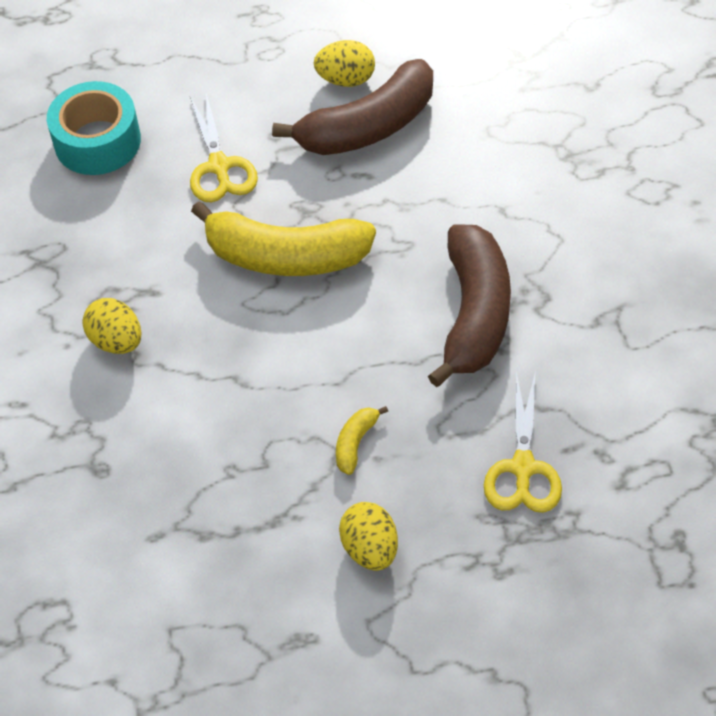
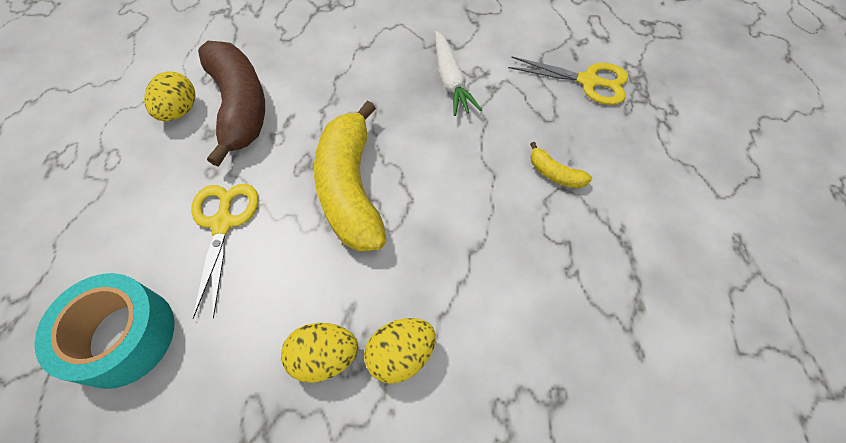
camera: 80 degrees left, 5 degrees up
(219, 166) = (223, 223): yellow scissors -> yellow scissors turned 90 degrees counterclockwise
(285, 256) = (351, 188): yellow banana -> yellow banana turned 150 degrees clockwise
(370, 549) = (654, 182): yellow egg -> yellow egg (324, 357)
(474, 314) = (450, 80): brown banana -> white carrot

